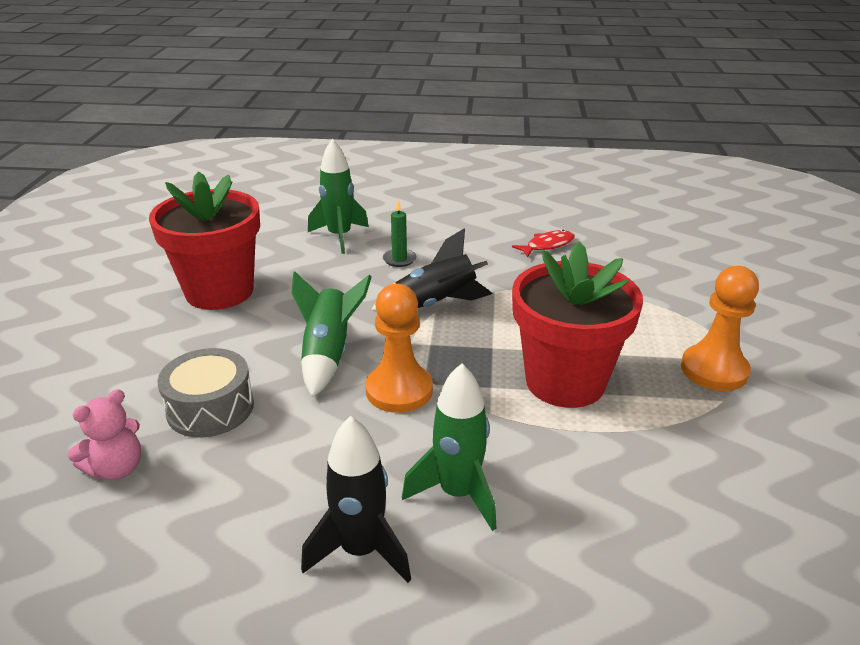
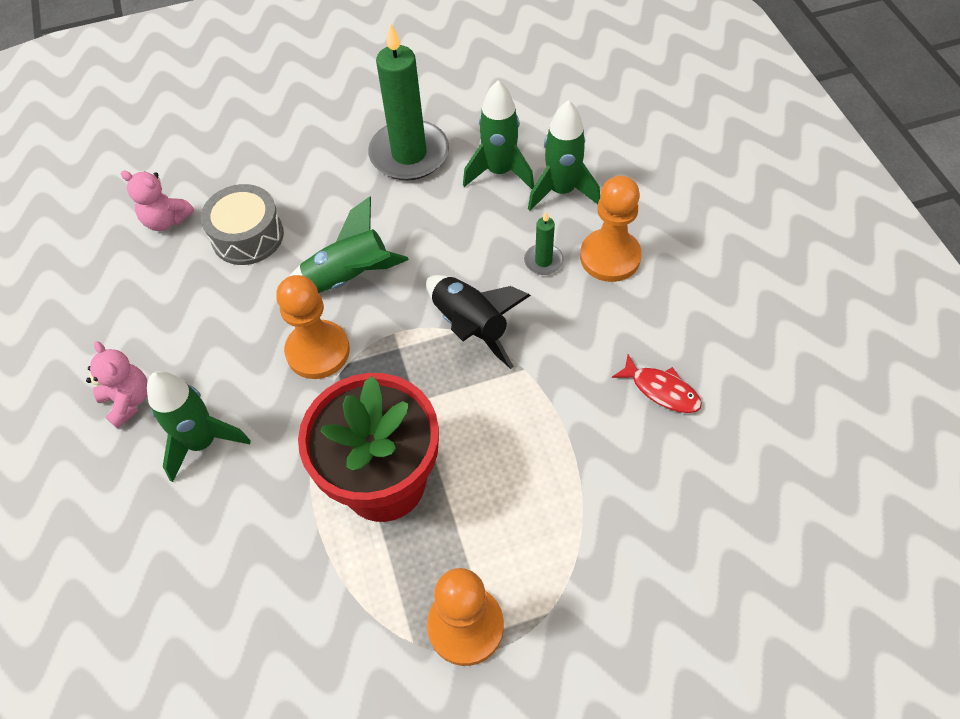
camera: 70 degrees right, 25 degrees up
(219, 291) = (409, 154): red flower pot -> green candle
(291, 256) = (499, 172): none -> green rocket
(361, 550) = (128, 401): black rocket -> pink teddy bear
(420, 234) = (610, 257): none -> orange pawn

